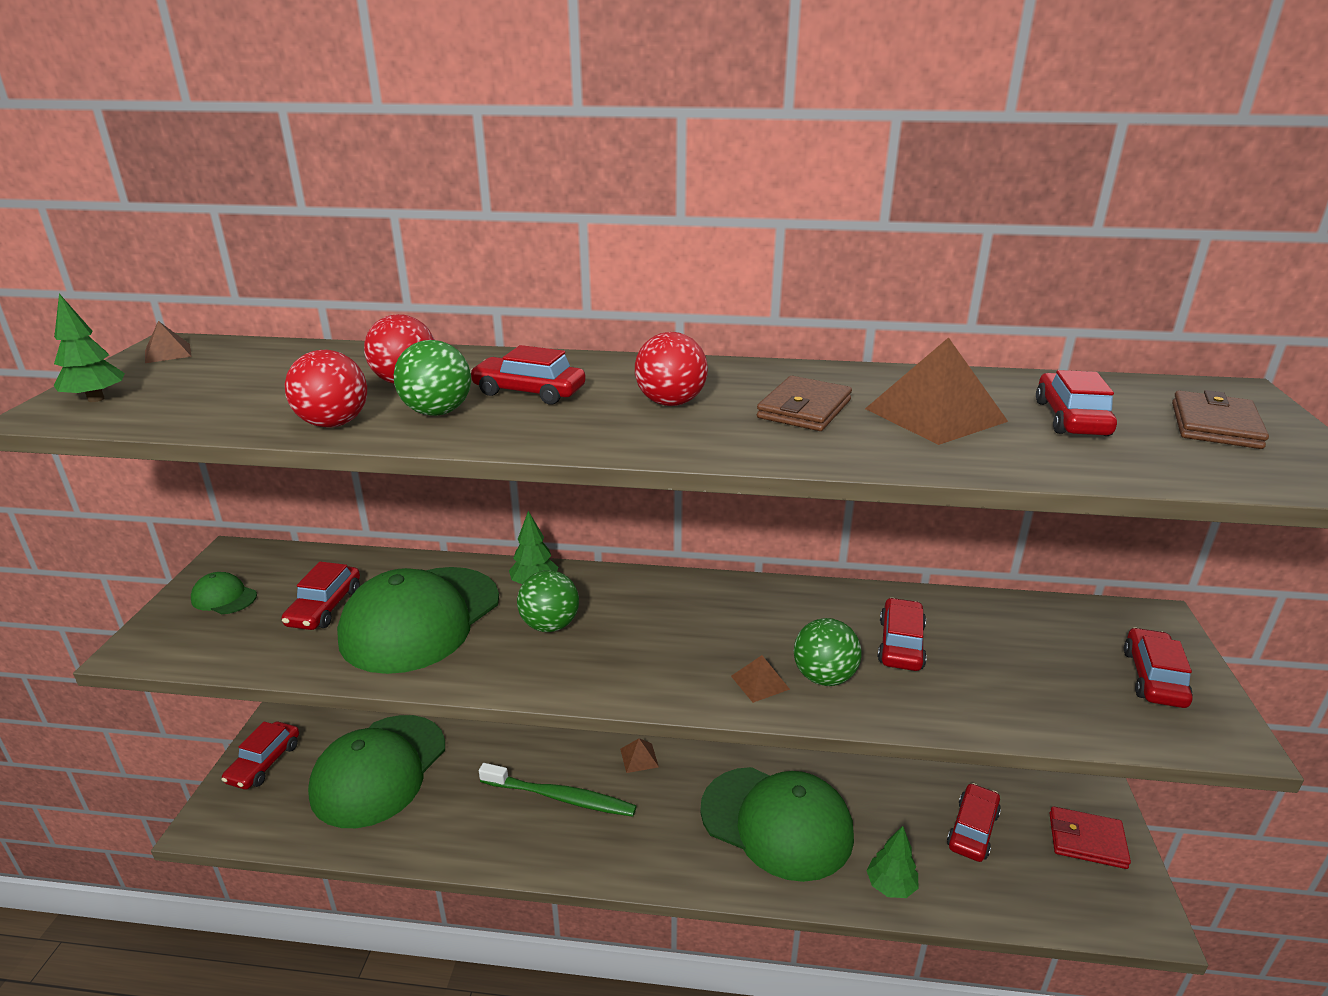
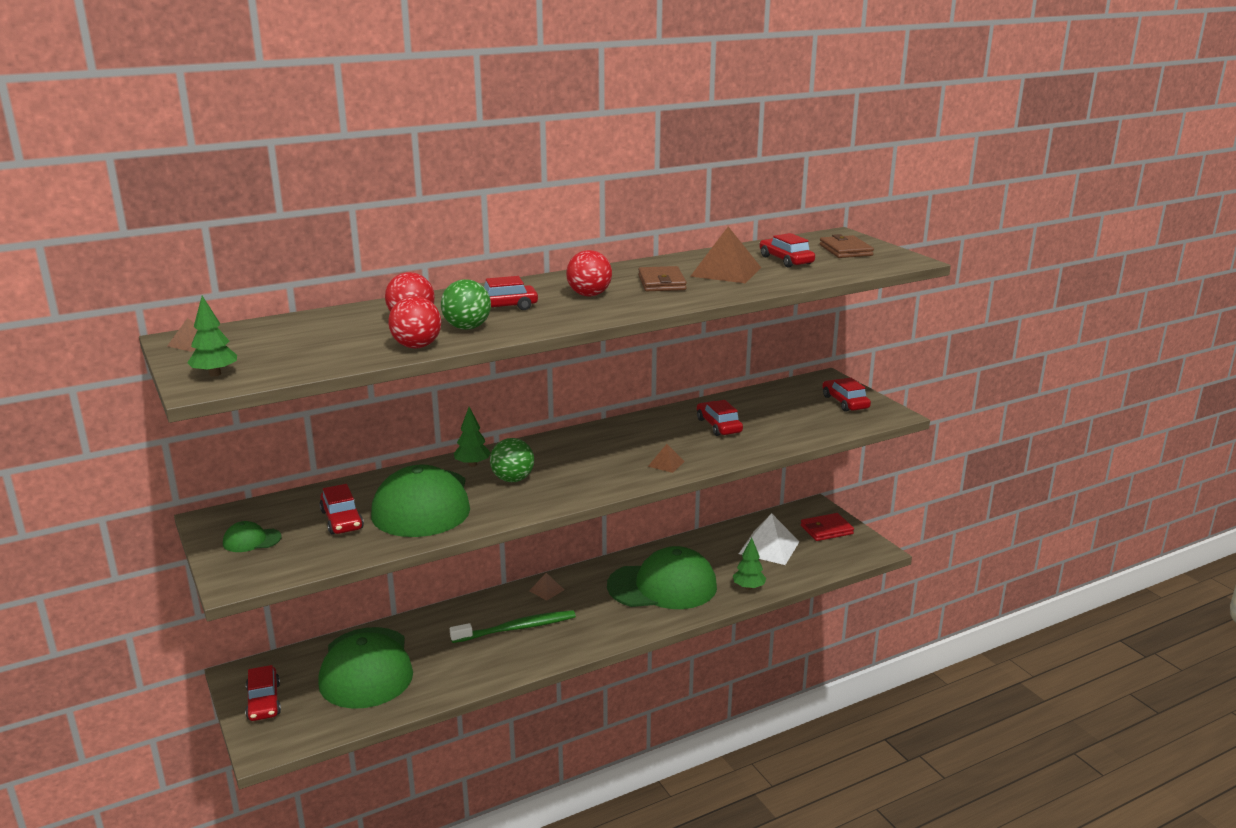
camera: 35 degrees left, 5 degrees down
(824, 677) = (696, 451): green ball -> none
(973, 830) = (769, 547): red car -> white pyramid

